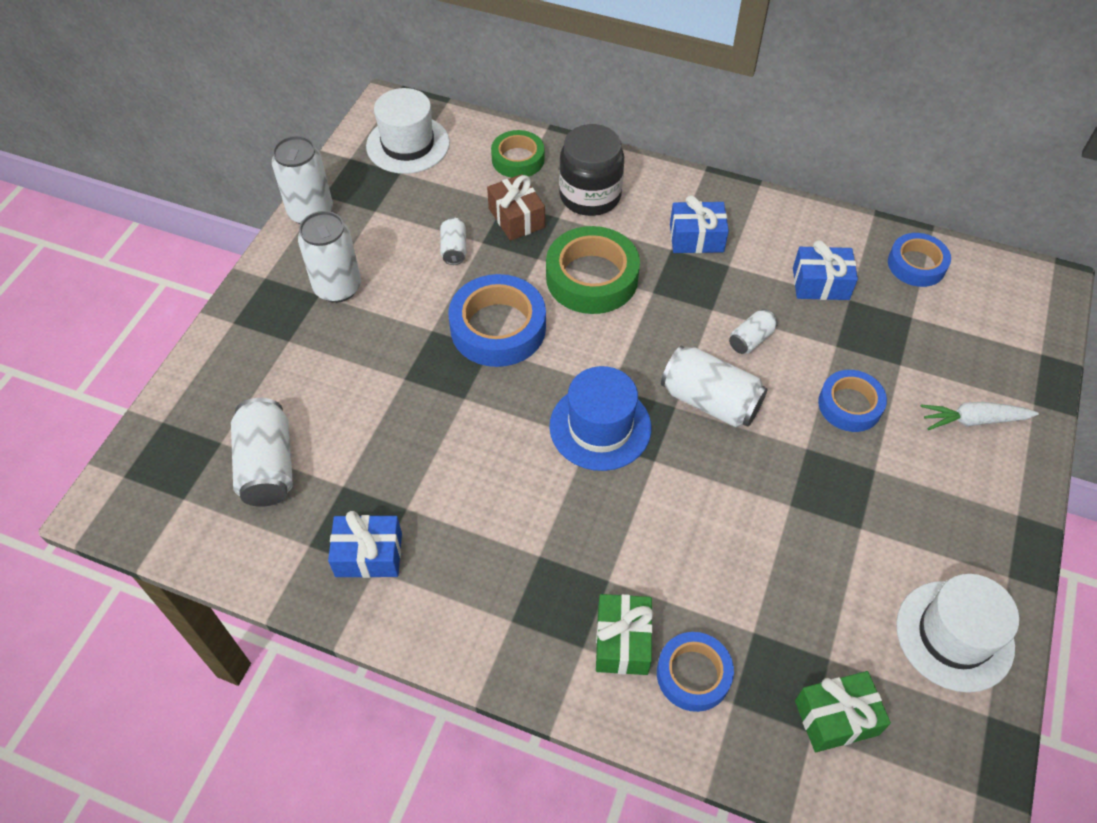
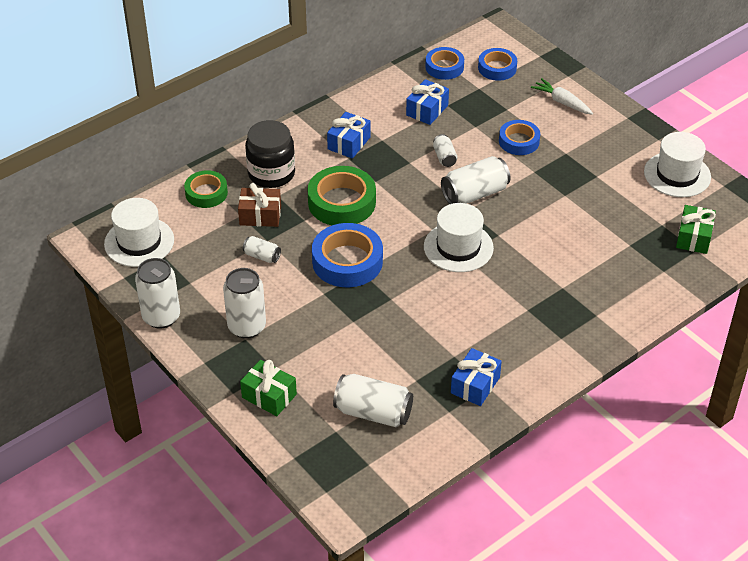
camera: 60 degrees left, 10 degrees down
(600, 427) = (458, 247): blue hat -> white hat
(622, 641) = (603, 298): green gift -> green gift (269, 396)
(693, 674) = (639, 278): blue tape -> blue tape (497, 68)
(973, 420) = (562, 102): white carrot -> white carrot turned 105 degrees clockwise

